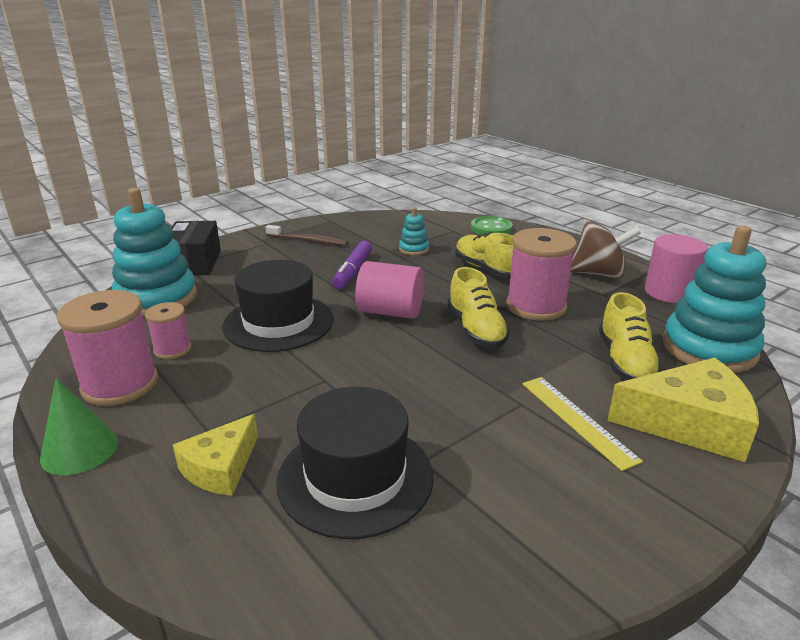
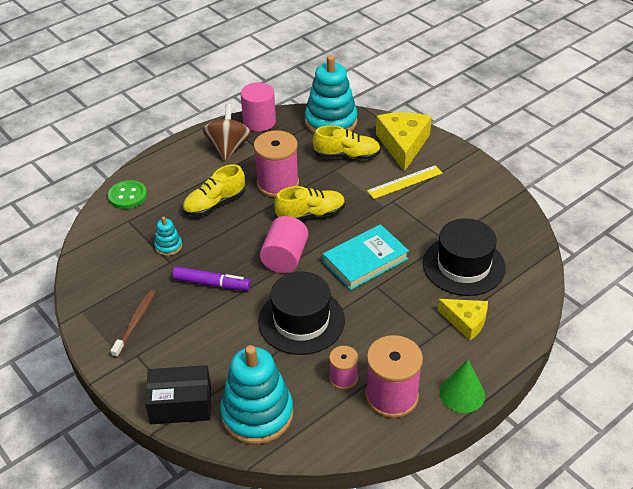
camera: 90 degrees left, 15 degrees up
(379, 372) = (365, 260): none -> turquoise book

